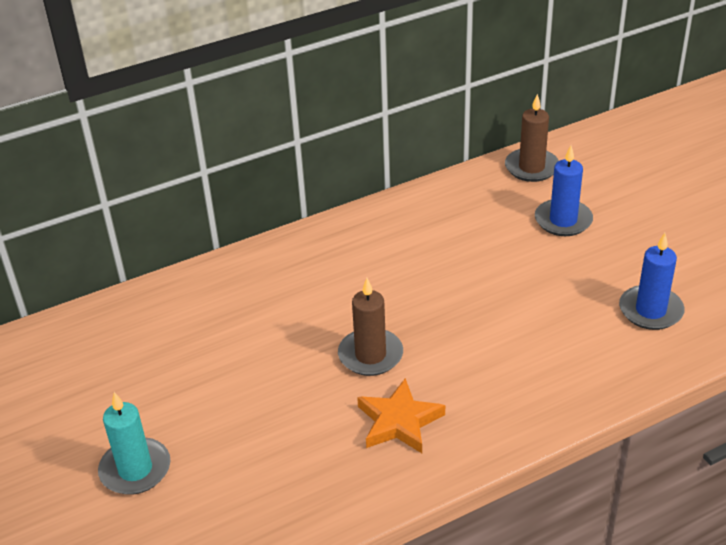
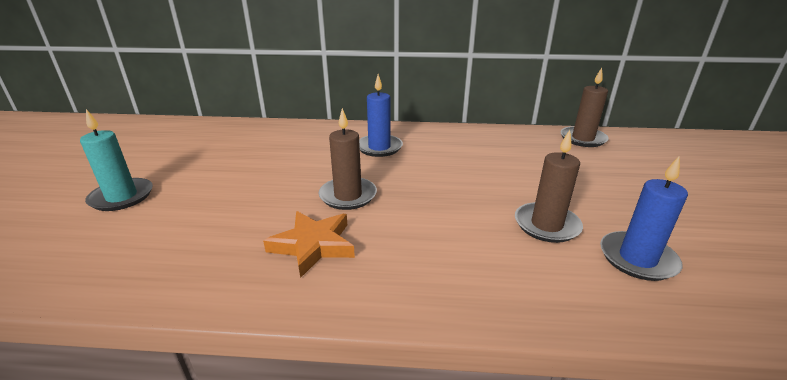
camera: 30 degrees right, 10 degrees down
(563, 220) = (587, 171): blue candle -> blue candle (379, 147)
(568, 307) = (546, 225): none -> brown candle

